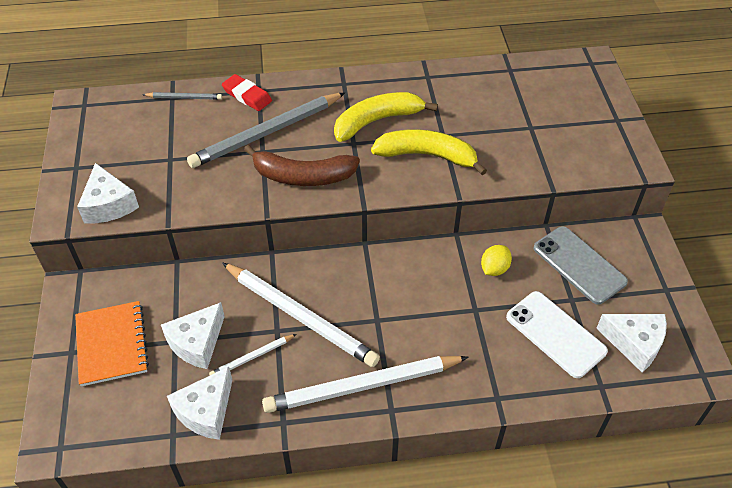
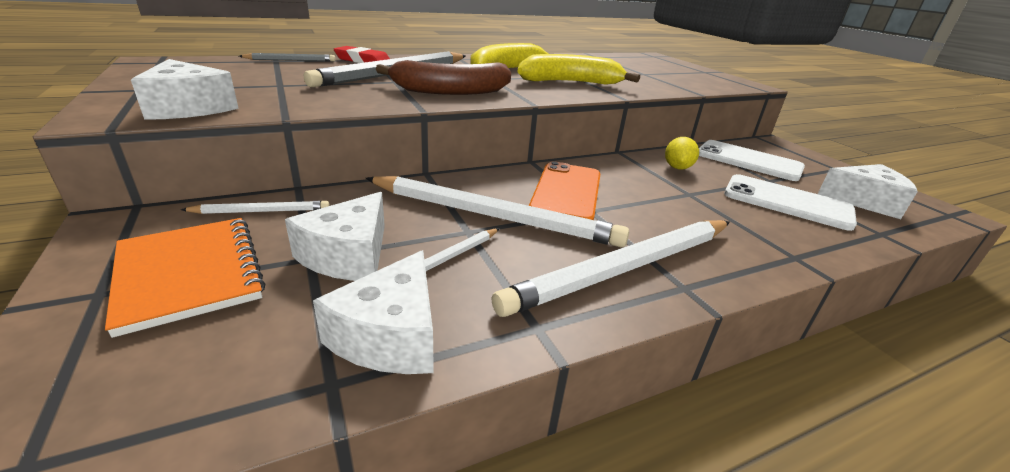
camera: 20 degrees left, 20 degrees down
(151, 288) = (261, 211): none -> white pencil
(370, 294) = (566, 192): none -> orange phone
(579, 265) = (748, 161): grey phone -> white phone

